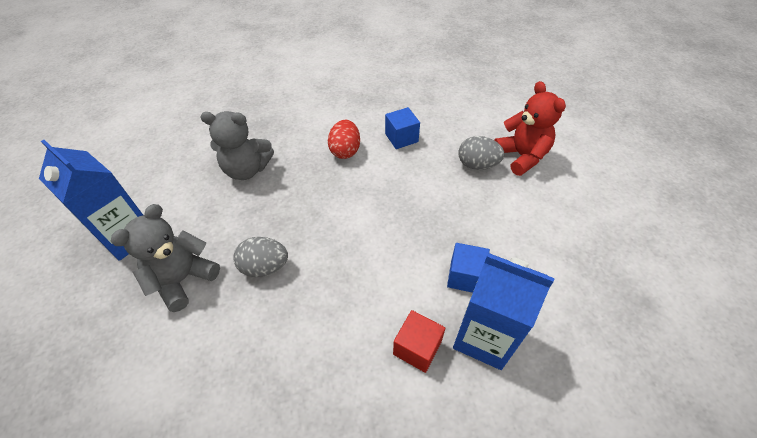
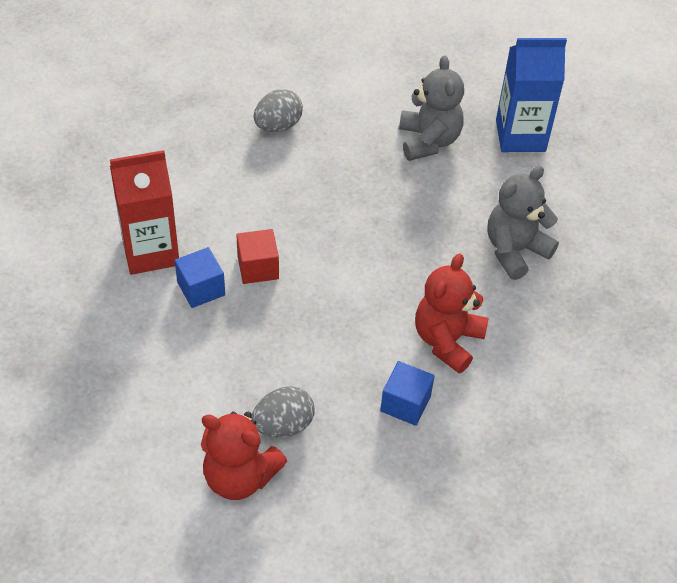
camera: 135 degrees right, 0 degrees up
(265, 267) = (378, 187): grey egg -> grey egg (278, 126)
(345, 151) = (447, 340): red egg -> red teddy bear
(417, 348) = (198, 212): red cube -> red cube (258, 267)
(484, 337) = (150, 251): blue carton -> red carton

